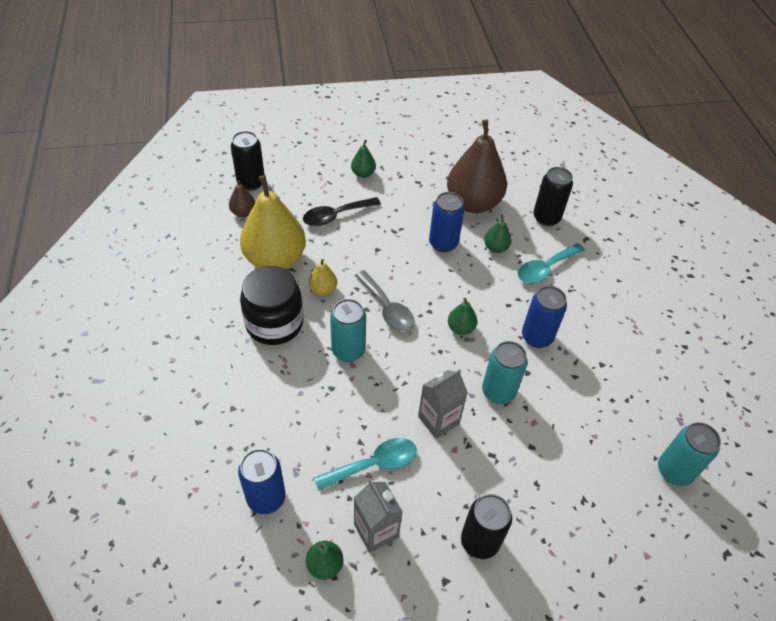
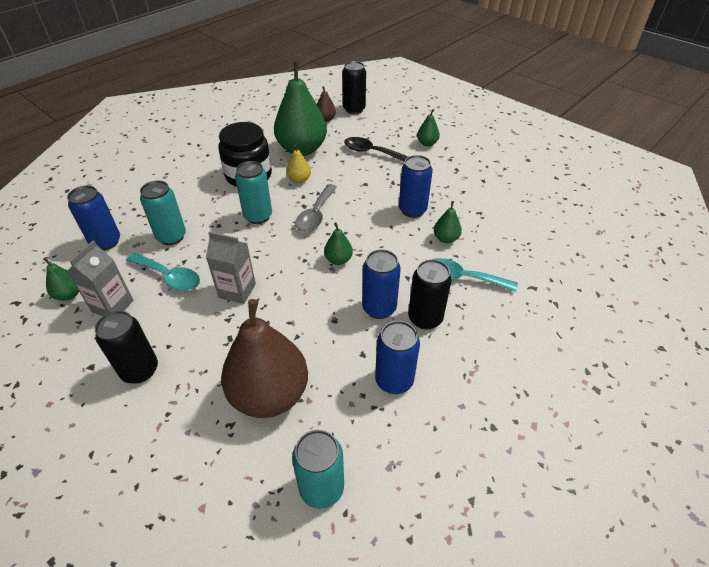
camera: 55 degrees right, 5 degrees down
(275, 259) = (302, 149): yellow pear -> green pear
(473, 203) = (476, 204): brown pear -> brown pear (269, 394)
(498, 392) = (296, 311): turquoise can -> turquoise can (171, 237)
(546, 218) = (520, 251): black can -> black can (425, 318)
(612, 373) = (394, 380): none -> blue can

